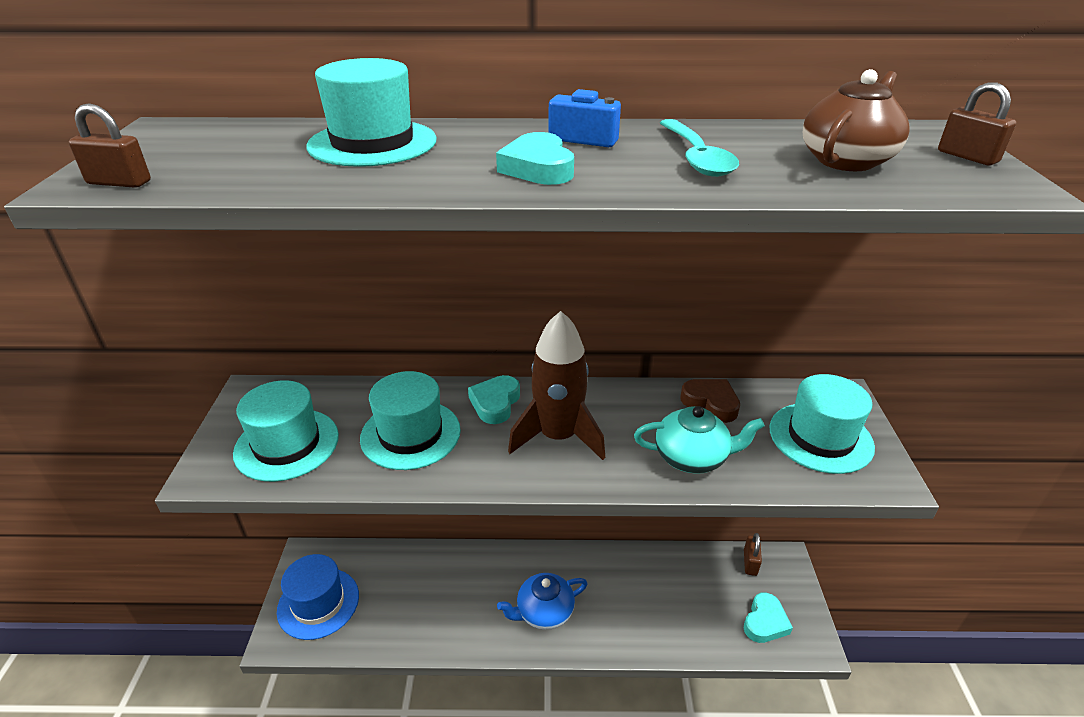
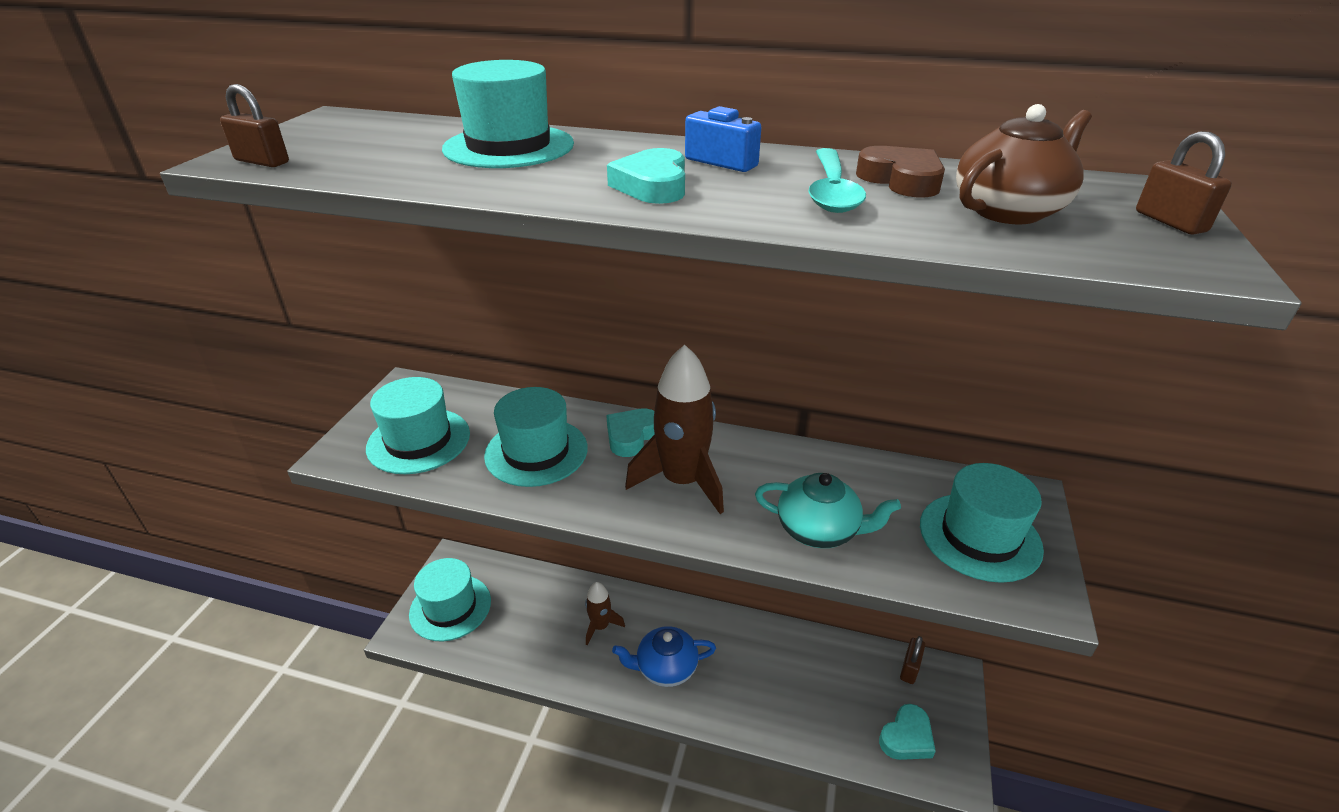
camera: 15 degrees right, 0 degrees up
(318, 603) = (450, 607): blue hat -> turquoise hat
(472, 588) = (600, 626): none -> brown rocket
(711, 403) = (864, 476): brown heart -> brown heart (901, 180)

